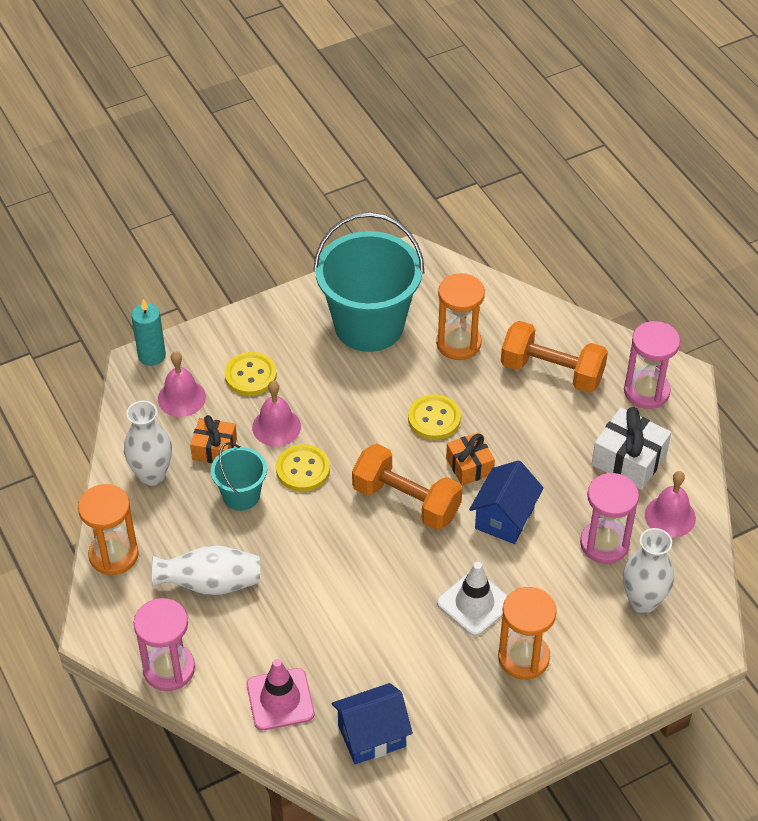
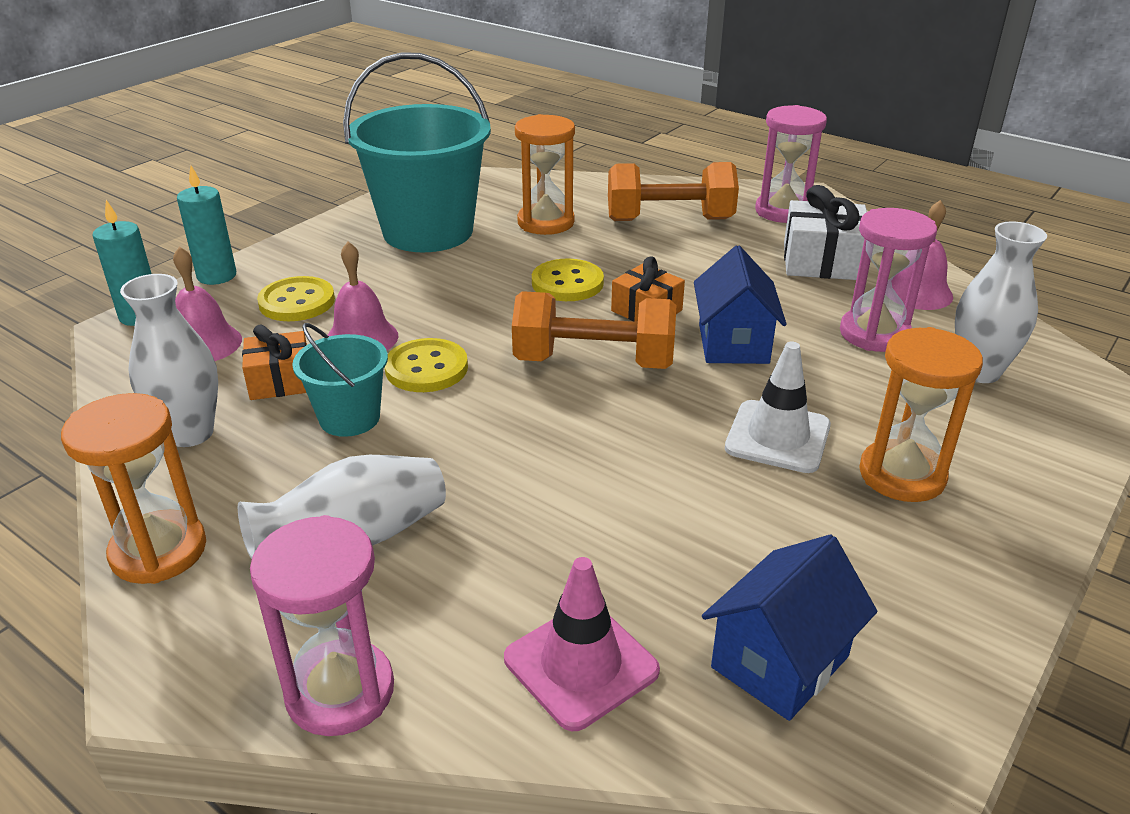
camera: 25 degrees left, 15 degrees down
(210, 329) = (217, 276): none -> turquoise candle

